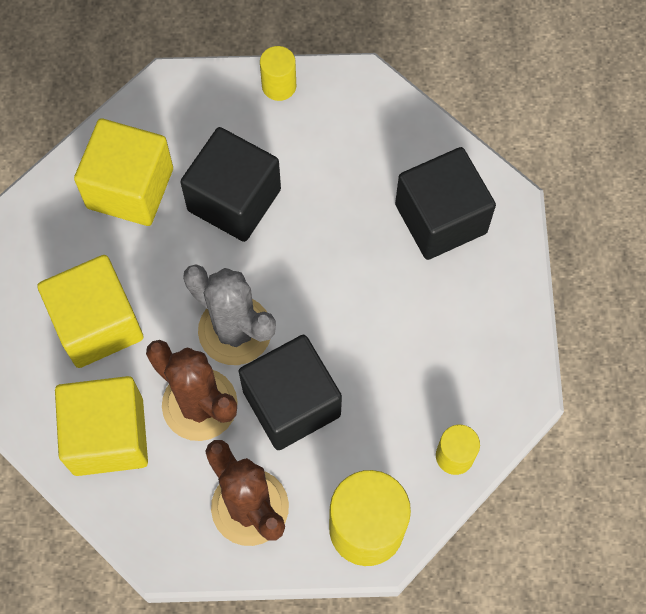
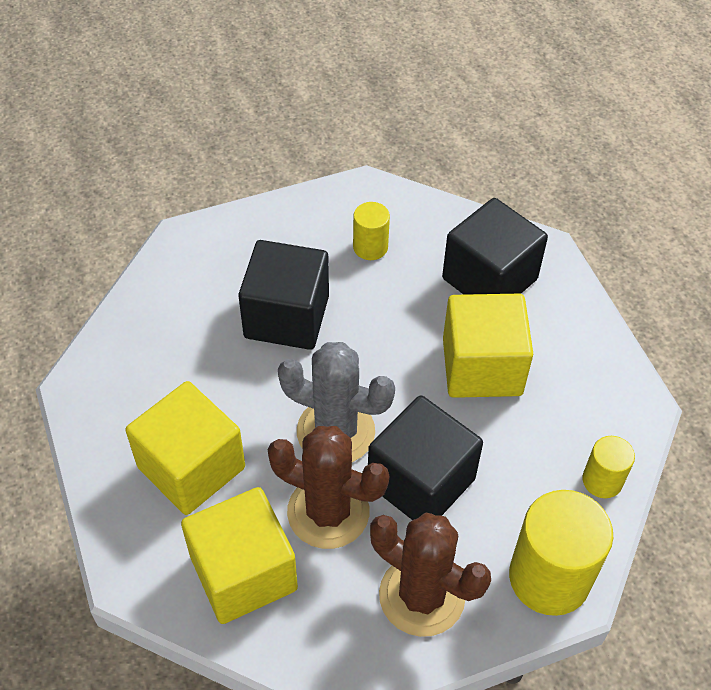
camera: 20 degrees left, 15 degrees down
(130, 188) = (178, 334): yellow cube -> yellow cube (482, 367)
(279, 86) = (290, 211): yellow cylinder -> yellow cylinder (370, 247)

